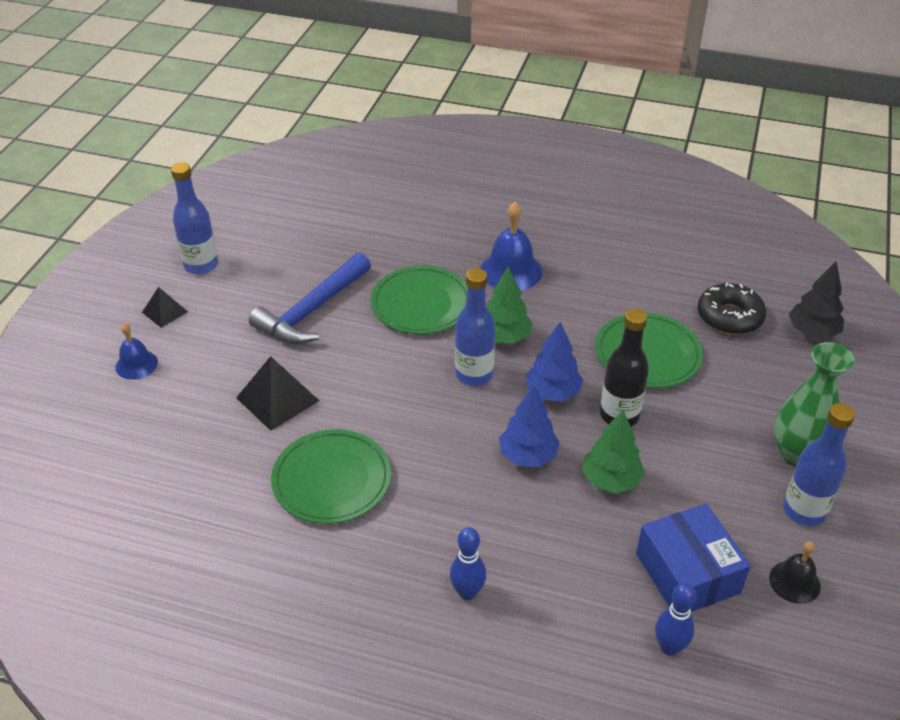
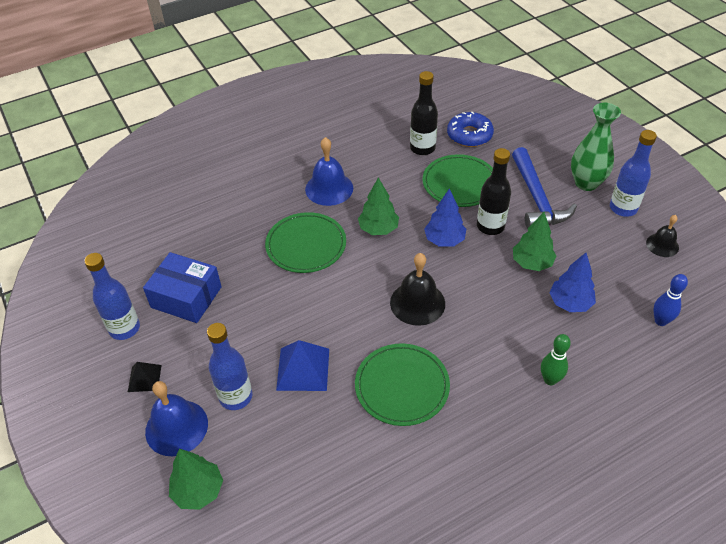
camera: 45 degrees left, 5 degrees up
(88, 421) = (198, 491): none -> green tree
(136, 364) = (176, 427): blue bell -> blue bell, size x1.65
(277, 399) = (303, 369): black pyramid -> blue pyramid
(312, 310) = (245, 299): blue hammer -> blue hammer (536, 198)
(446, 425) = (417, 303): none -> black bell
(467, 592) = (550, 380): blue bowling pin -> green bowling pin
(474, 374) = (392, 262): blue bottle -> blue bottle (236, 397)
(528, 456) = (479, 284): blue tree -> blue tree (570, 303)
(658, 296) = (422, 148): none -> black bottle
(687, 573) = (621, 279): blue box -> blue box (186, 297)
(729, 316) = (469, 135): black donut -> blue donut
(812, 332) = (514, 117): black tree -> none

